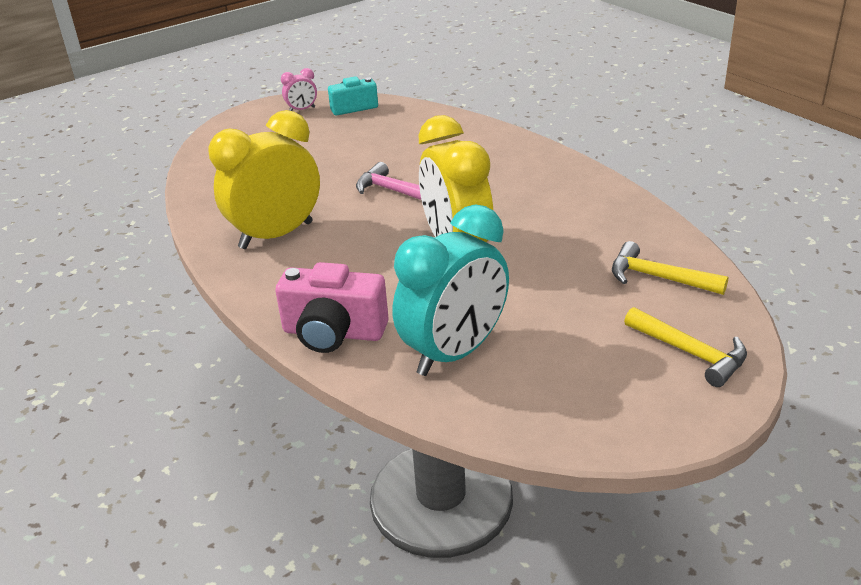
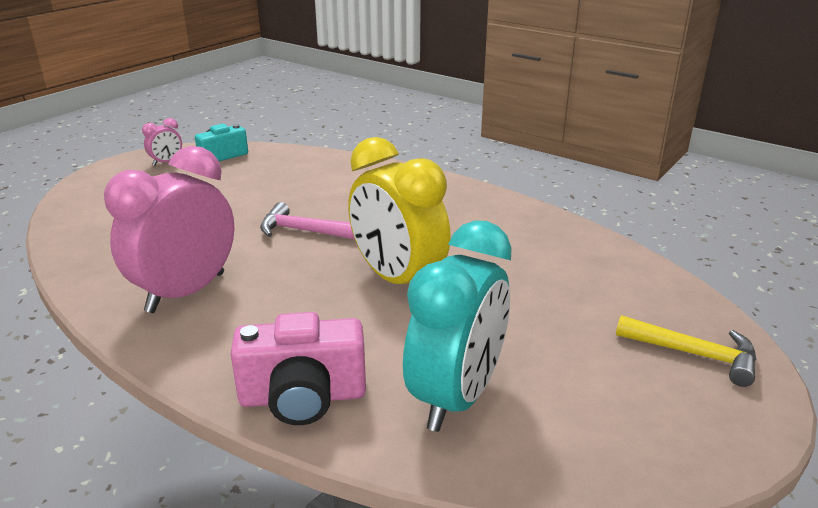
camera: 20 degrees left, 5 degrees down
(276, 235) = (186, 292): yellow clock -> pink clock
(658, 277) = (613, 283): yellow hammer -> none

